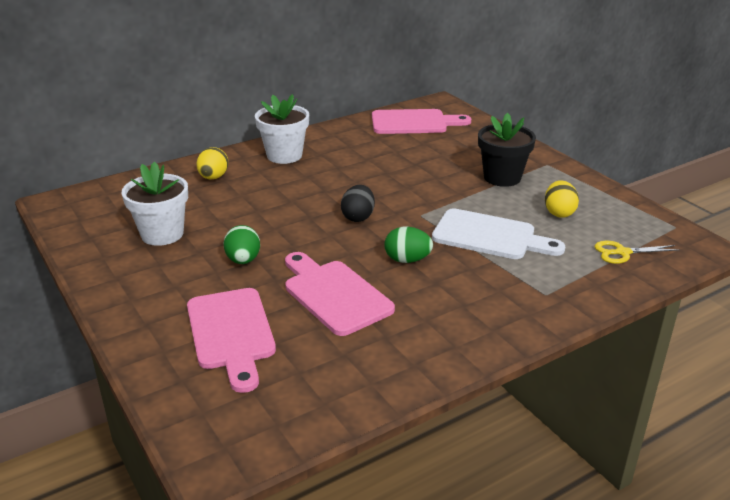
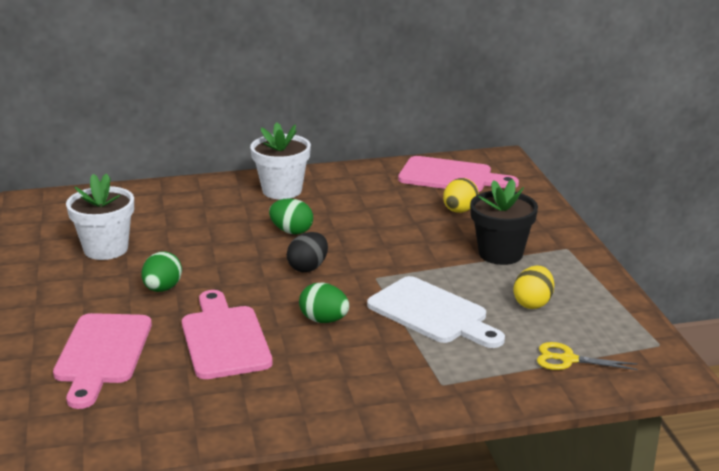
camera: 20 degrees right, 5 degrees down
(213, 177) = (194, 201): yellow egg -> yellow egg (459, 211)
(319, 188) = (291, 231): none -> green egg

